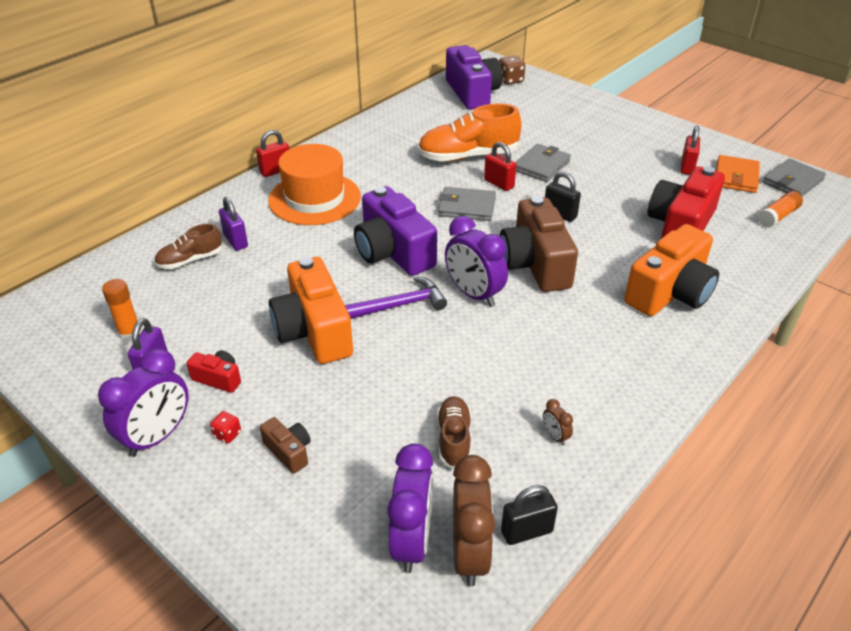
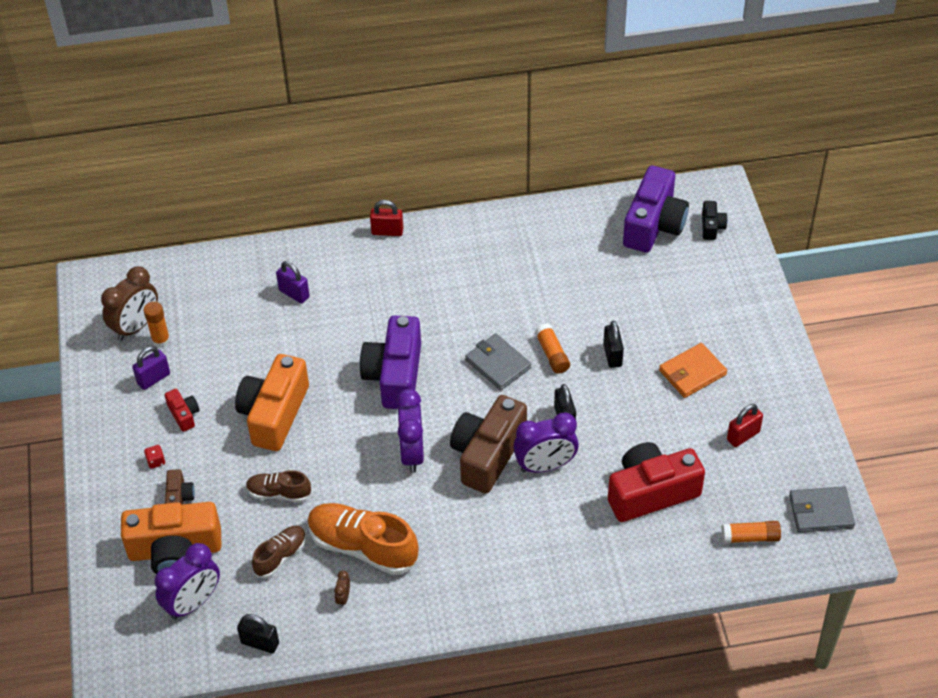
camera: 40 degrees right, 10 degrees up
(157, 436) = (117, 436): purple clock -> purple clock (545, 466)
(190, 260) = (248, 294): brown shoe -> brown shoe (279, 493)
(235, 241) = (294, 294): purple padlock -> purple padlock turned 60 degrees counterclockwise
(314, 198) = (389, 282): orange hat -> none
(399, 305) = (351, 428): purple hammer -> none
(468, 156) = (561, 306): orange shoe -> orange shoe (363, 547)
(469, 553) = (216, 632): brown clock -> brown clock (136, 326)
(499, 184) = (552, 354): red padlock -> orange glue stick
(510, 80) = (711, 227): brown dice -> black camera
(541, 165) = (612, 355): grey wallet -> black padlock
(670, 292) = (558, 546): orange camera -> orange camera (175, 550)
(736, 177) = (773, 474): orange wallet -> orange wallet (692, 372)

